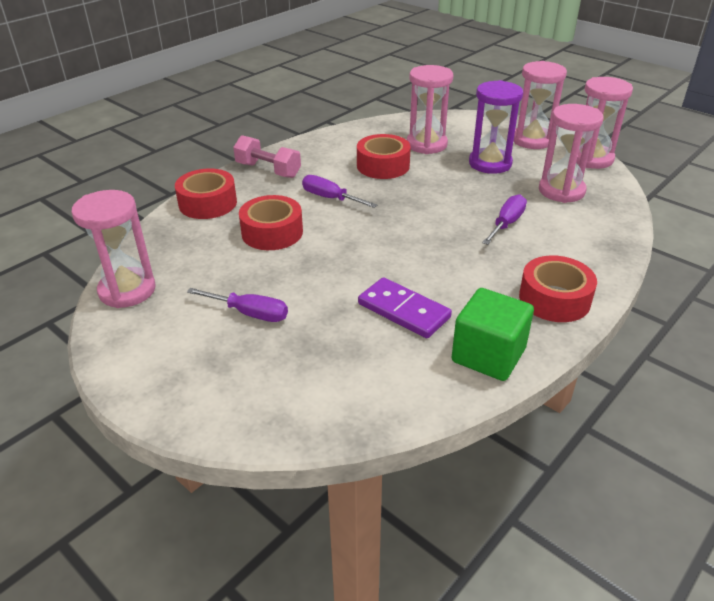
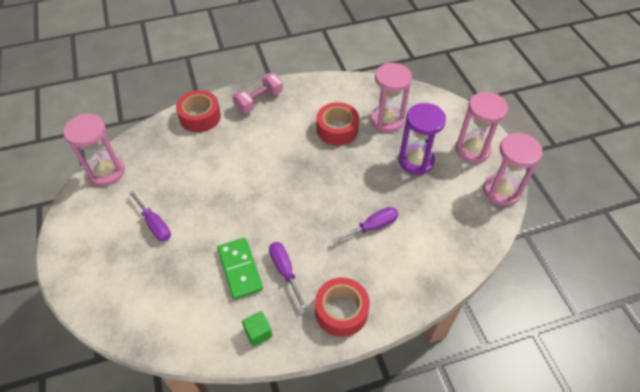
camera: 30 degrees right, 15 degrees up
(268, 170) = (259, 101): pink dumbbell -> pink dumbbell turned 75 degrees clockwise
(272, 232) = (217, 161): red tape -> none
(330, 198) = (276, 146): purple screwdriver -> purple screwdriver (285, 271)
(403, 311) = (240, 269): purple domino -> green domino
(488, 355) = (258, 333): green cube -> green cube, size x0.53
(561, 191) = (443, 214): pink hourglass -> none

